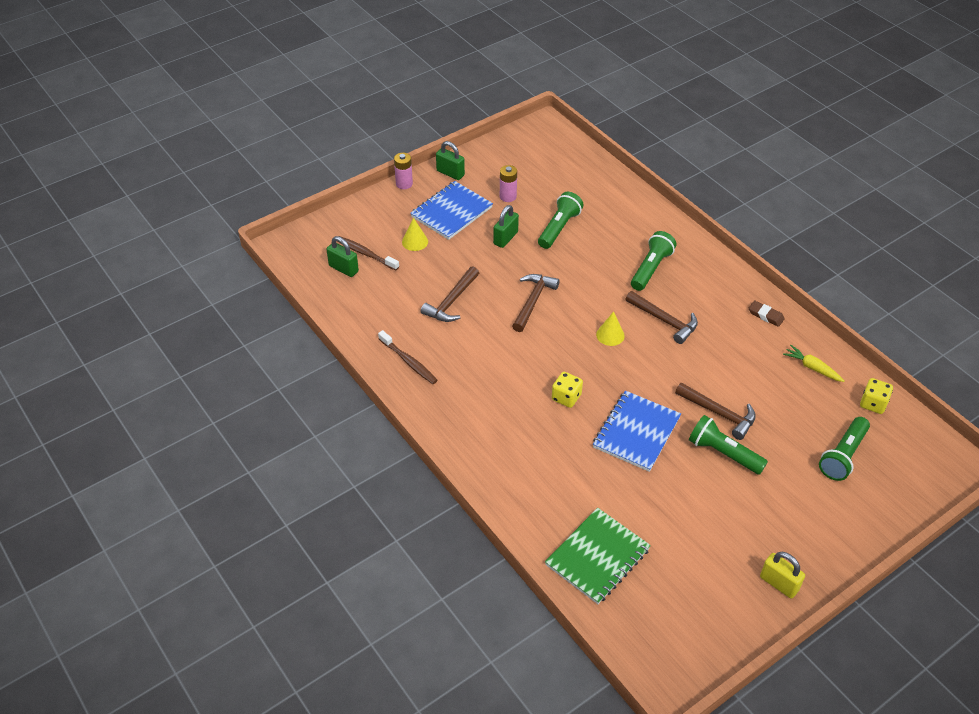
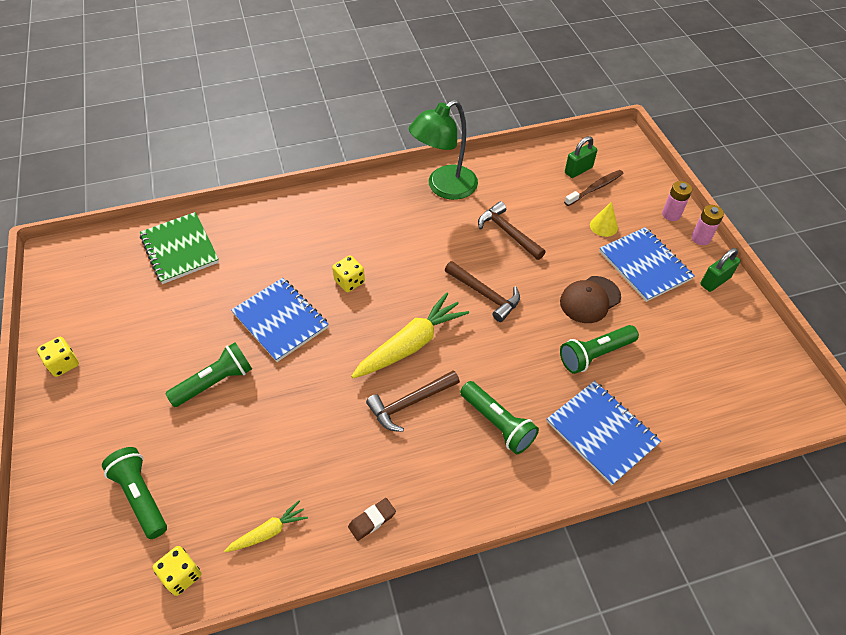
camera: 110 degrees right, 5 degrees up
(409, 362) = (444, 187): brown toothbrush -> green lamp
(505, 238) = (590, 299): green padlock -> brown cap
(508, 196) = (663, 322): pink battery -> pink battery (671, 214)
(559, 228) = (595, 354): green flashlight -> green flashlight turned 105 degrees clockwise
(610, 335) = (411, 344): yellow cone -> yellow carrot
(625, 216) = (602, 433): none -> blue notebook
(719, 413) = (262, 400): brown hammer -> none
(779, 583) = (64, 364): yellow padlock -> yellow dice

